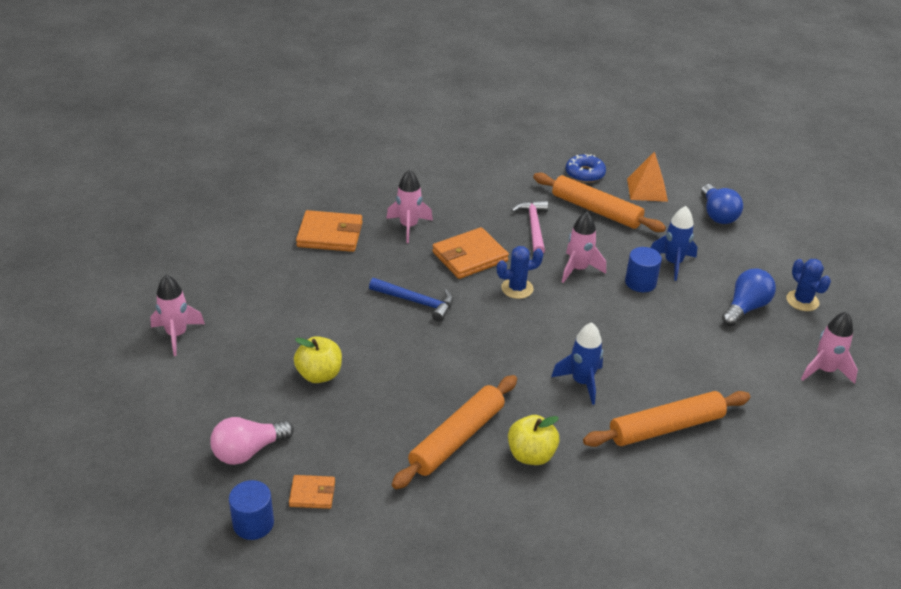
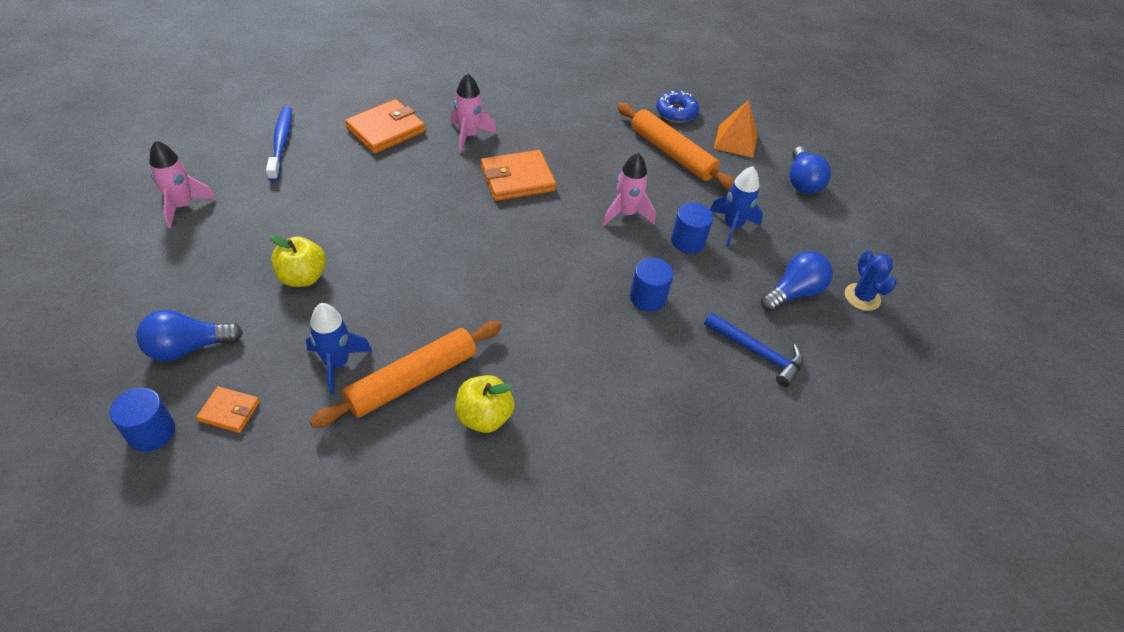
camera: 10 degrees right, 10 degrees up
(238, 263) = (281, 143): none -> blue toothbrush
(248, 451) = (188, 348): pink light bulb -> blue light bulb
(330, 235) = (386, 130): orange wallet -> orange wallet turned 60 degrees counterclockwise
(416, 302) = (439, 218): blue hammer -> blue hammer (757, 353)
(517, 288) = (552, 223): blue cactus -> none
(534, 227) = (598, 159): pink hammer -> none
(582, 382) = (576, 343): blue rocket -> blue rocket (337, 364)
(626, 335) = (648, 298): none -> blue cylinder
(666, 427) = (648, 416): orange rolling pin -> none
(824, 370) = (858, 385): pink rocket -> none

